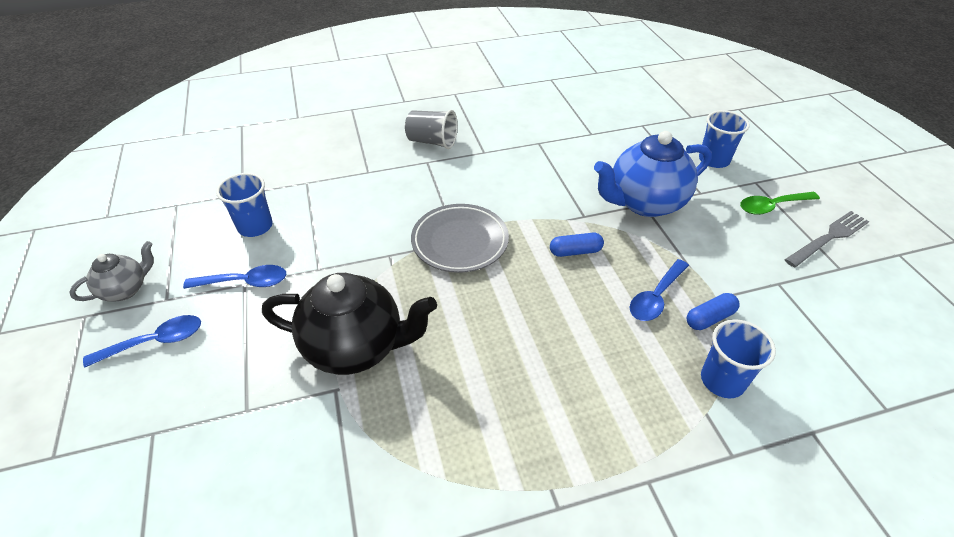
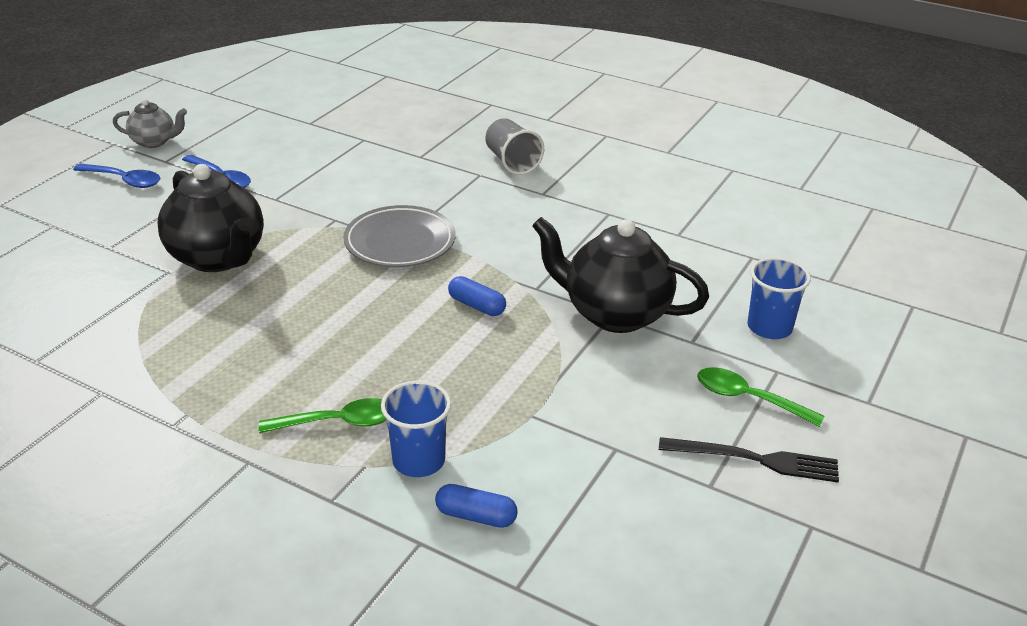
camera: 45 degrees right, 10 degrees down
(255, 226) = (282, 149): blue cup -> none
(643, 398) = (338, 422): none -> green spoon
(644, 203) = (614, 314): blue teapot -> black teapot
(656, 297) = (479, 377): blue spoon -> none
(709, 318) = (495, 421): blue capsule -> blue capsule (476, 516)
(828, 238) = (755, 460): grey fork -> black fork

